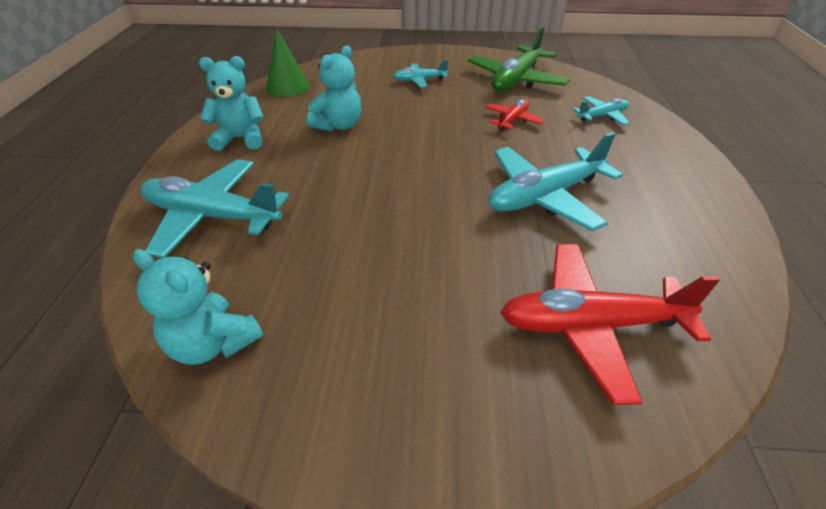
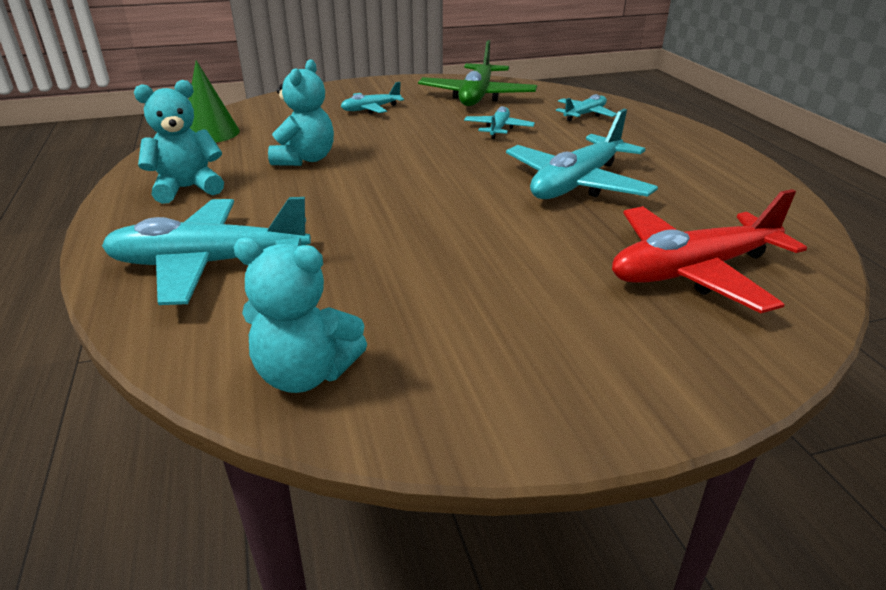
camera: 20 degrees left, 10 degrees down
(512, 120) = (498, 129): red plane -> turquoise plane

